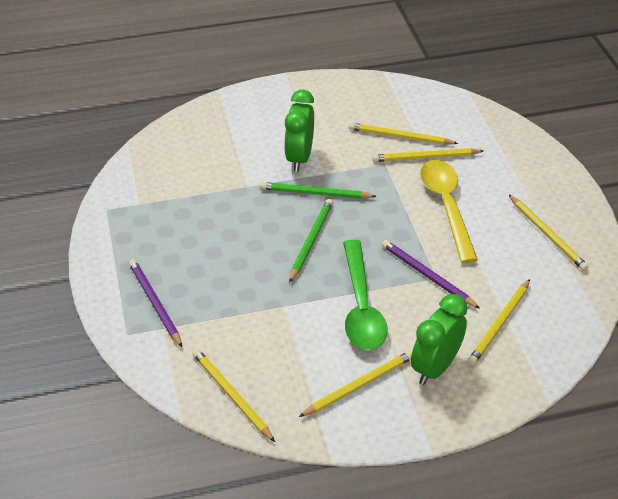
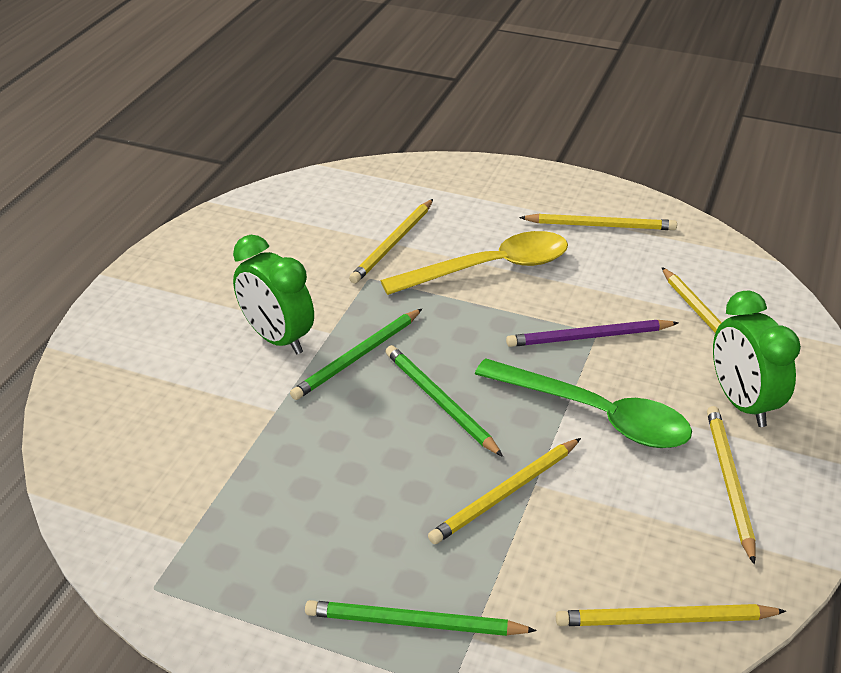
camera: 55 degrees left, 5 degrees down
(155, 303) = (414, 623): purple pencil -> green pencil
(400, 137) = (336, 244): yellow pencil -> yellow pencil (505, 494)
(446, 206) = (489, 268): yellow spoon -> yellow spoon turned 135 degrees clockwise

